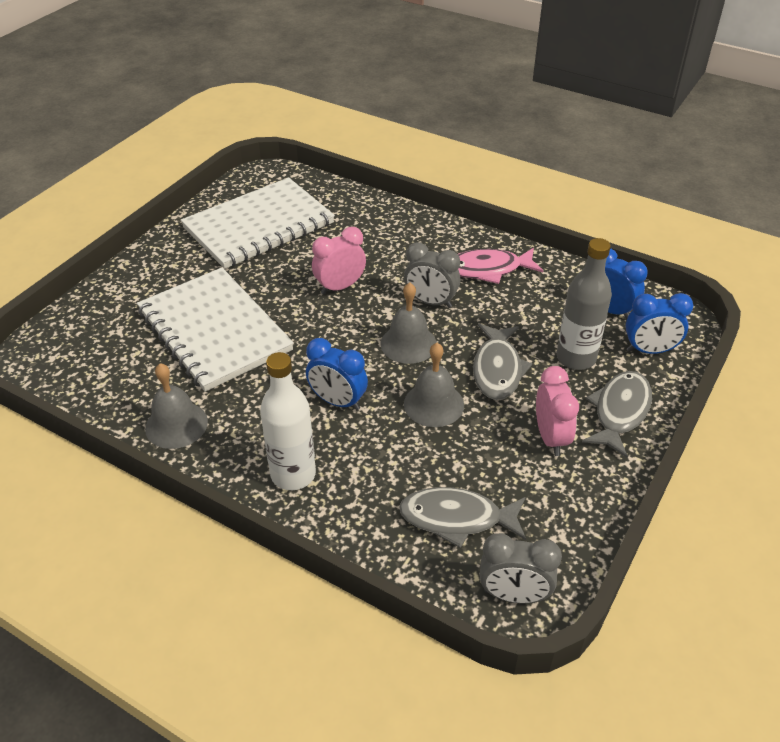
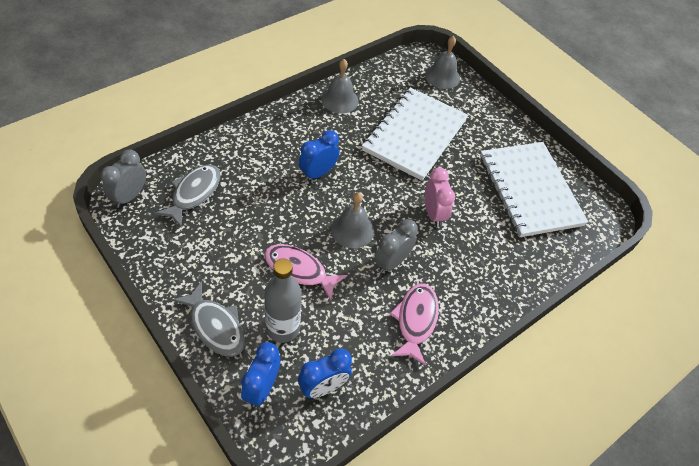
camera: 105 degrees right, 10 degrees up
(214, 331) = (415, 135): white notebook -> white notebook turned 45 degrees counterclockwise
(293, 474) = (272, 135): white bottle -> none
(434, 404) = (287, 220): grey bell -> grey bell (442, 76)
(497, 369) = (299, 271): grey fish -> pink fish
(551, 437) = (220, 270): pink clock -> none

